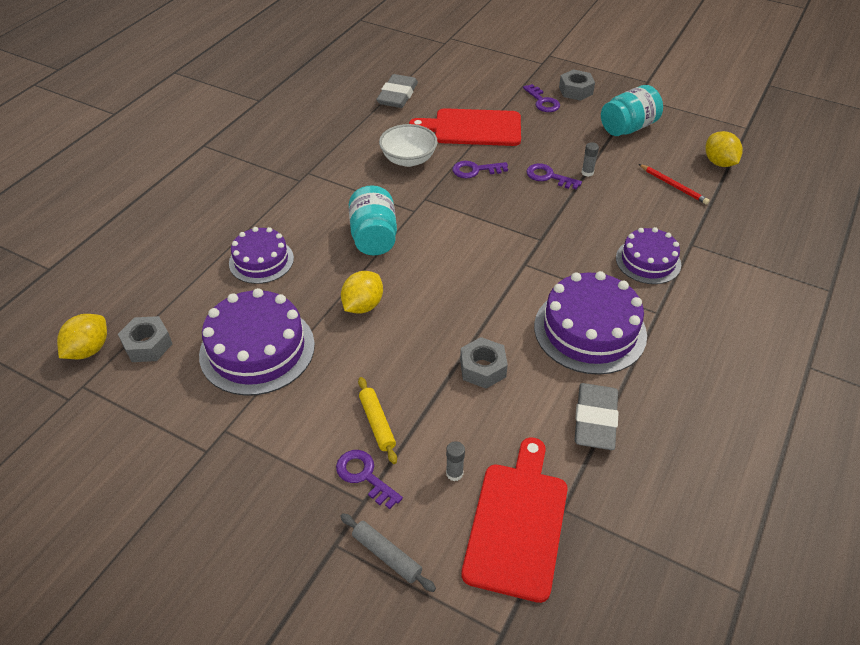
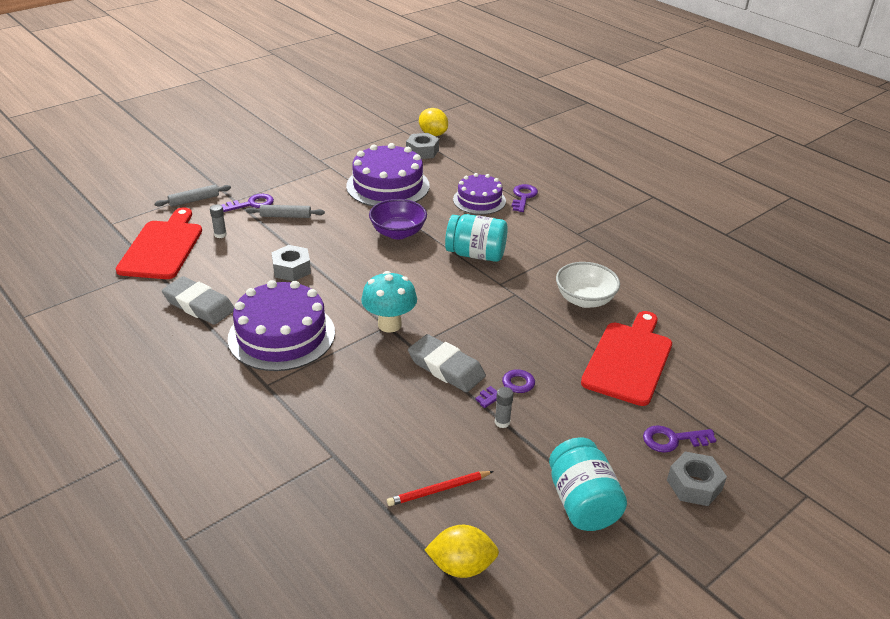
camera: 110 degrees right, 10 degrees down
(363, 305) = (398, 233): yellow lemon -> purple bowl
(377, 423) = (285, 216): yellow rolling pin -> grey rolling pin
(397, 95) = (716, 322): grey eraser -> grey eraser (446, 368)
(475, 170) = (546, 338): purple key -> purple key (523, 197)
(517, 524) = (162, 247): red cutting board -> red cutting board turned 120 degrees counterclockwise
(522, 262) = (389, 325): none -> turquoise mushroom
(648, 261) = (333, 408): purple cake -> none

